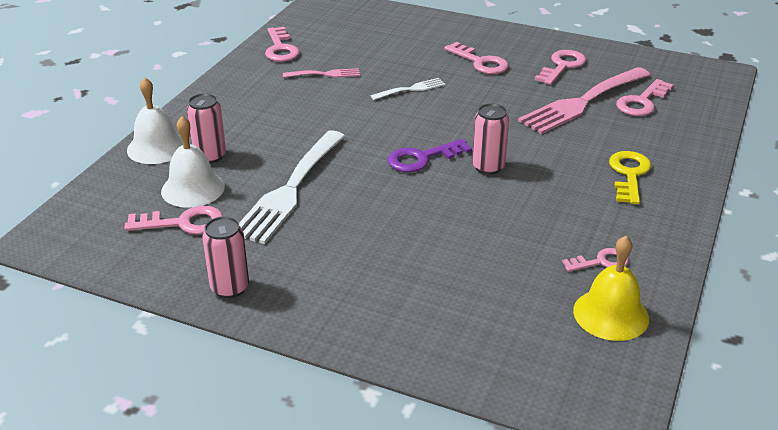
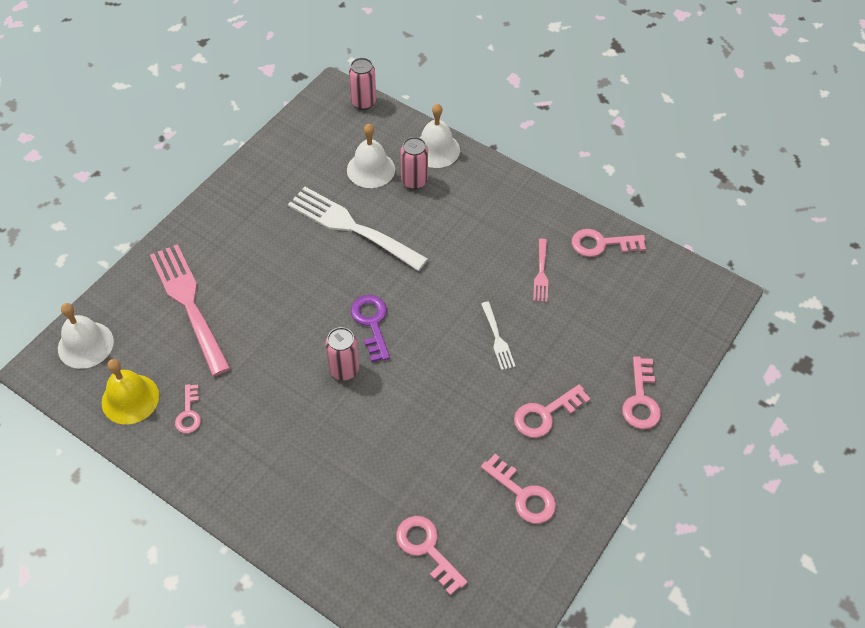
camera: 100 degrees right, 20 degrees up
(182, 223) = (328, 162): pink key -> pink key (640, 399)
(230, 288) = (246, 184): pink can -> pink can (363, 102)
(556, 380) = (85, 344): none -> white bell
(583, 102) = (440, 488): pink fork -> pink fork (189, 304)
(629, 175) = (298, 482): yellow key -> none

